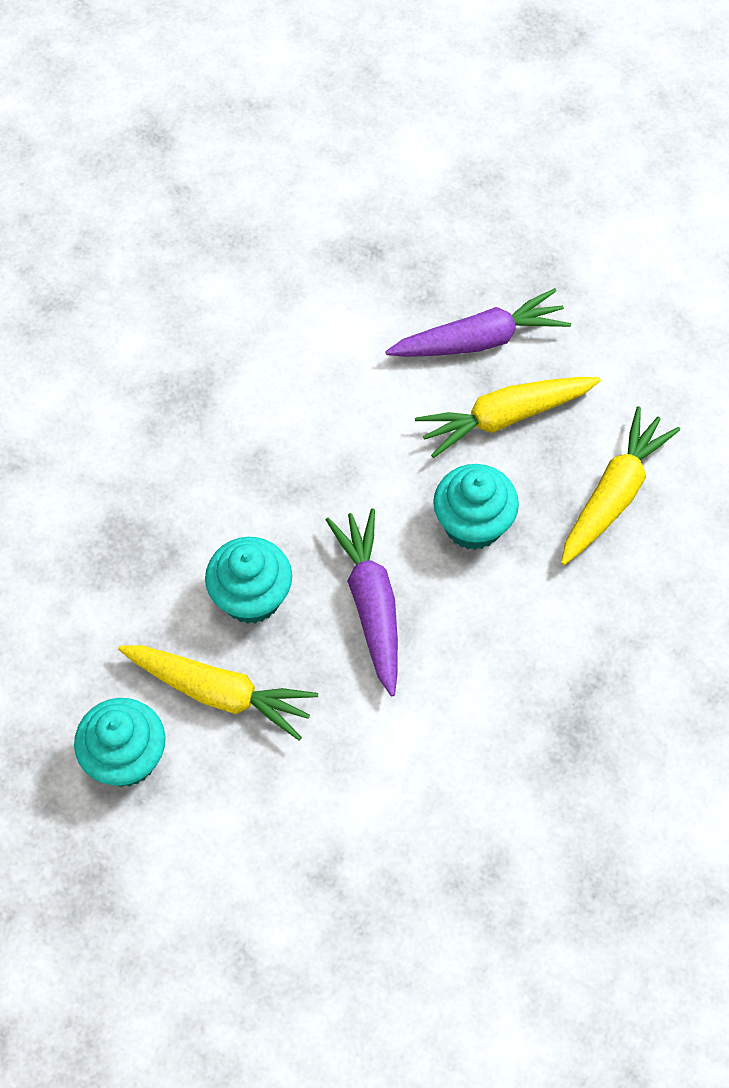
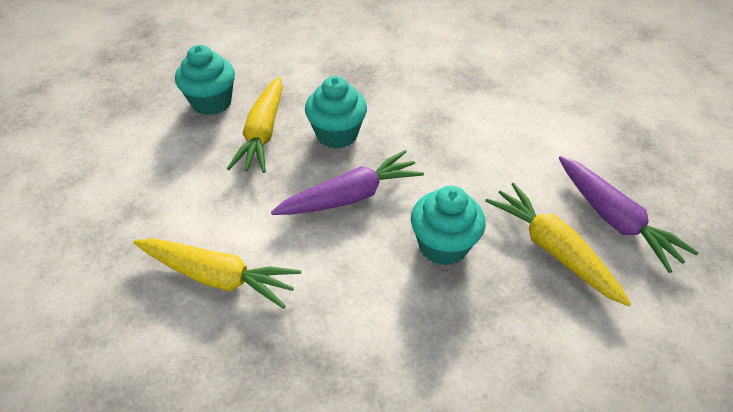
camera: 75 degrees right, 15 degrees down
(614, 494) = (521, 347): yellow carrot -> yellow carrot (218, 277)

